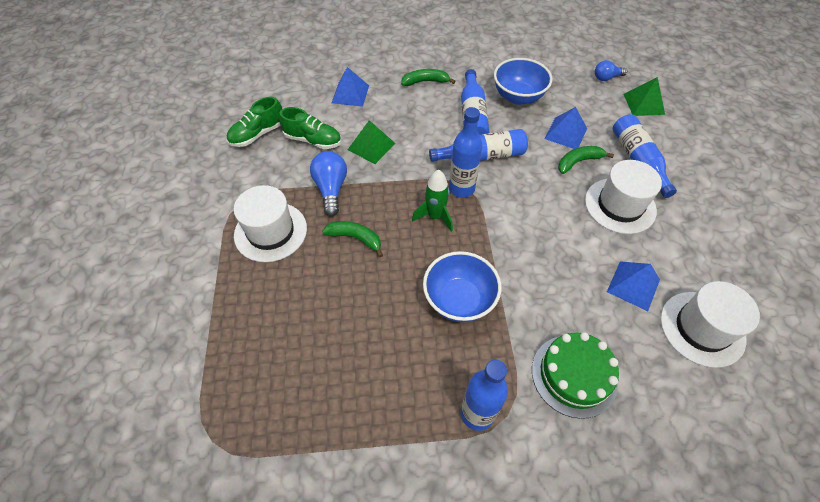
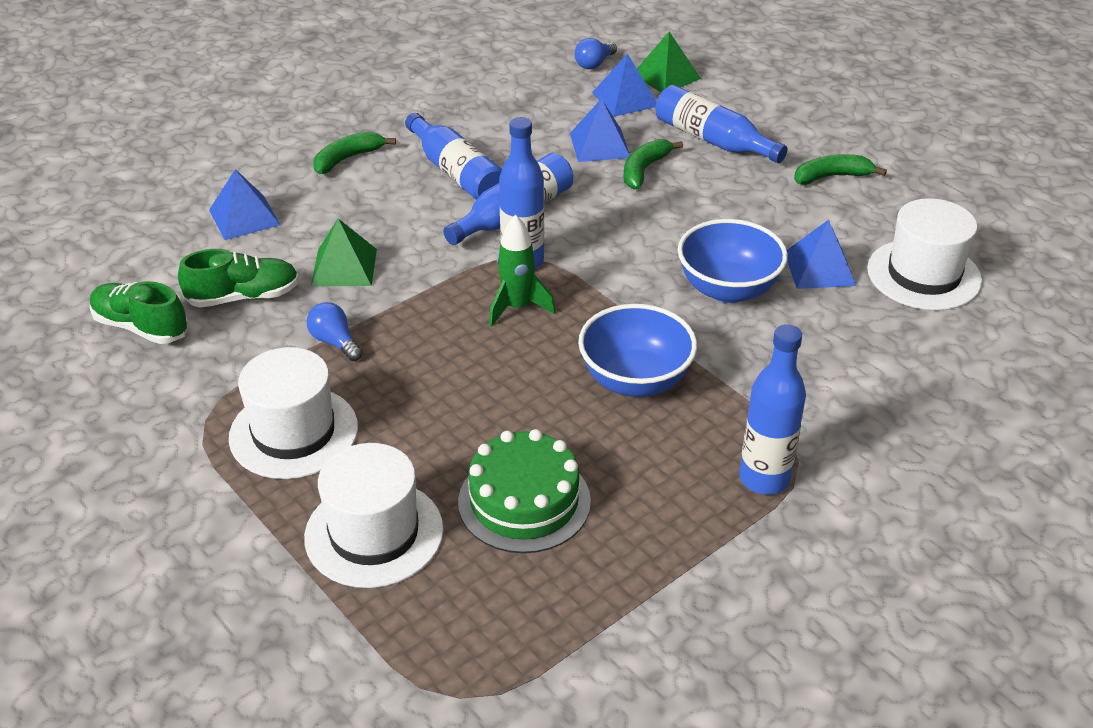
camera: 35 degrees left, 15 degrees down
(257, 134) = (141, 327): green shoe -> green shoe turned 105 degrees clockwise
(331, 189) = (335, 342): blue light bulb -> blue light bulb, size x0.63
(355, 238) = (431, 381): green banana -> green banana (832, 177)
(518, 97) = (499, 128): blue bowl -> blue bowl (728, 289)
(574, 375) = (834, 385): green cake -> green cake (524, 501)
(606, 109) = (625, 99): none -> blue pyramid
(620, 205) = (734, 195): white hat -> white hat (374, 533)

